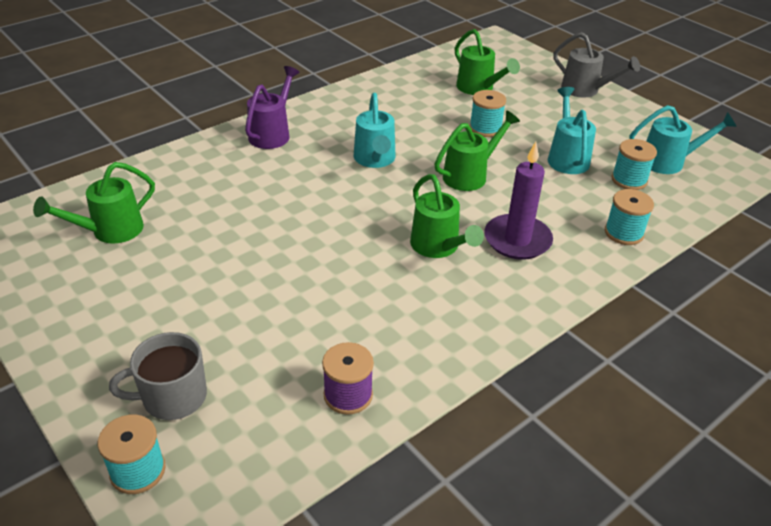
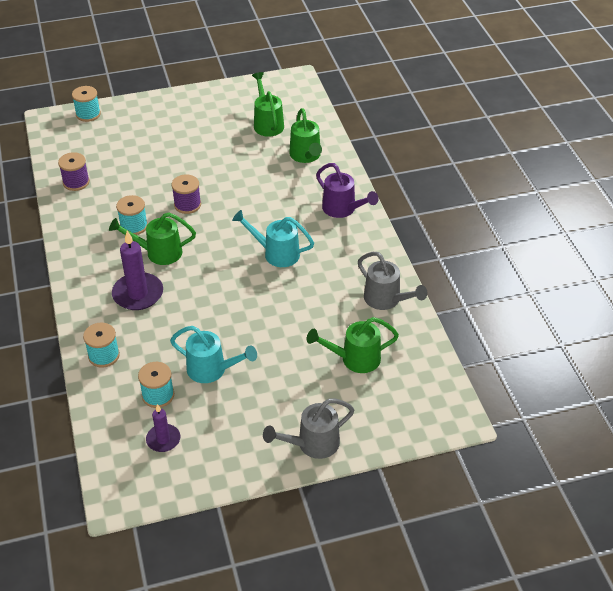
camera: 115 degrees right, 5 degrees up
(172, 397) = (121, 129): grey mug -> none
(332, 252) = (187, 205): none -> purple spool
(393, 86) = (386, 300): none -> grey watering can
(470, 175) = (225, 299): green watering can -> green watering can (306, 156)
(485, 128) = (284, 335): turquoise spool -> turquoise spool (134, 226)
(668, 162) = (163, 439): turquoise watering can -> purple candle

